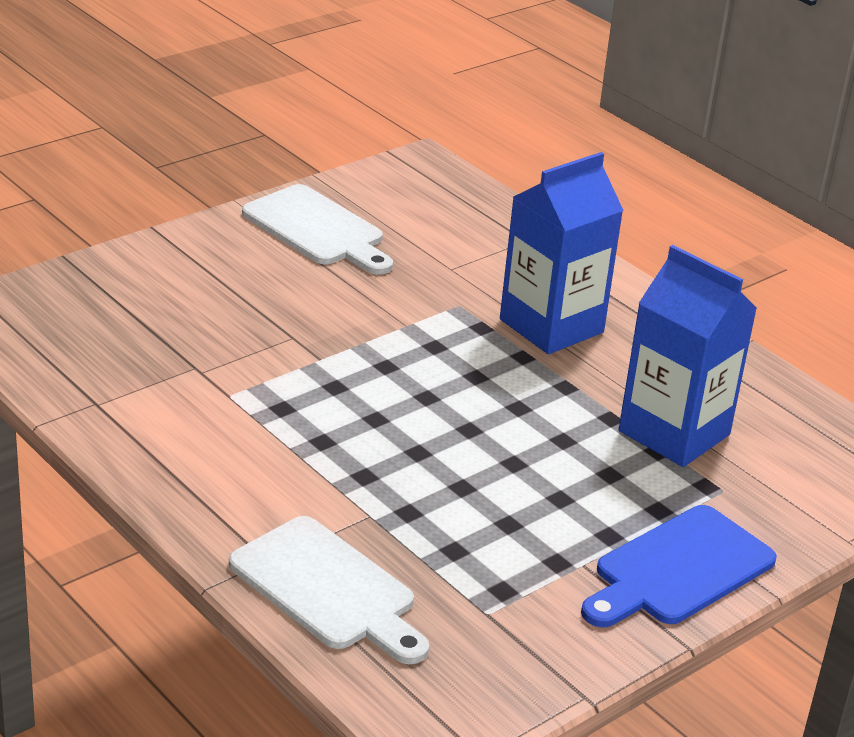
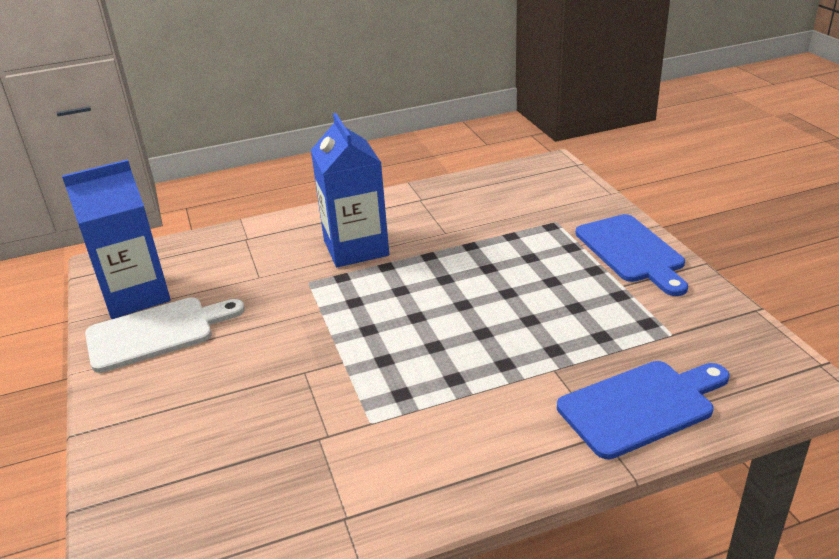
camera: 65 degrees left, 0 degrees up
(328, 589) = (641, 406): white cutting board -> blue cutting board
(674, 433) = (494, 226): blue carton -> blue carton (135, 295)

